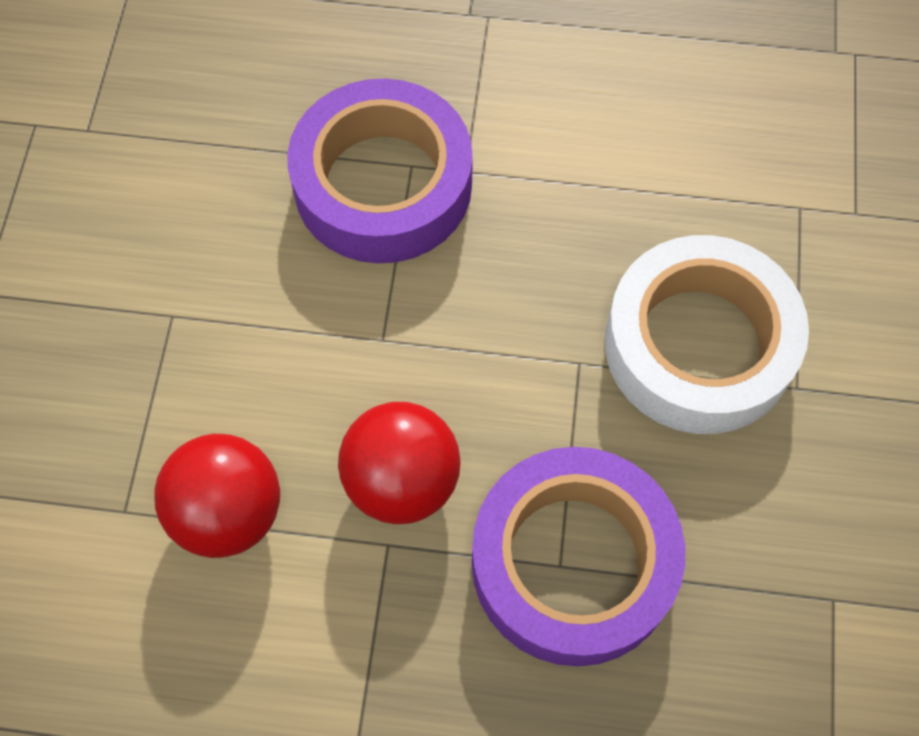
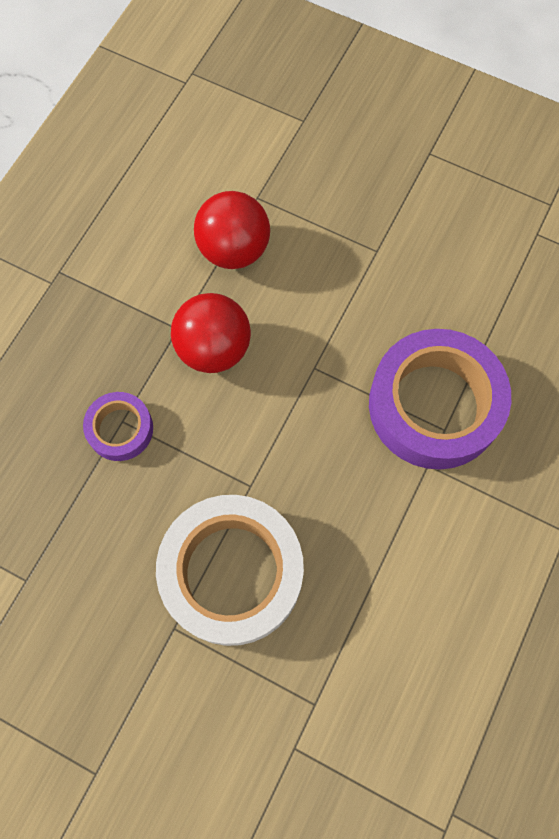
camera: 110 degrees right, 5 degrees up
(573, 563) = (120, 429): purple tape -> purple tape, size x0.49

